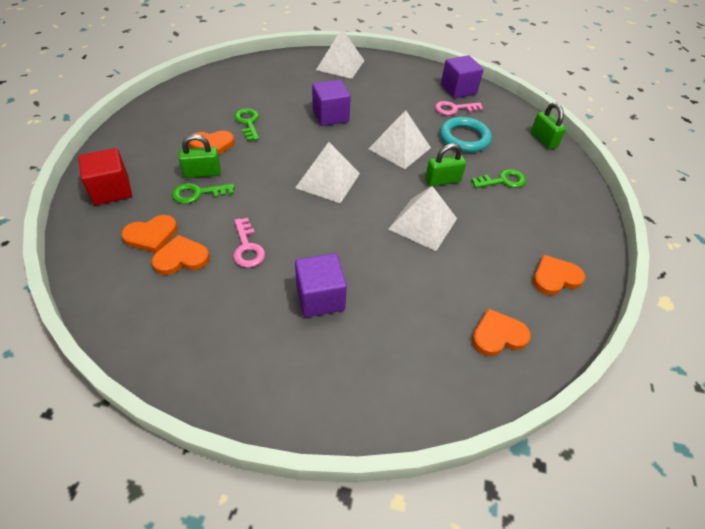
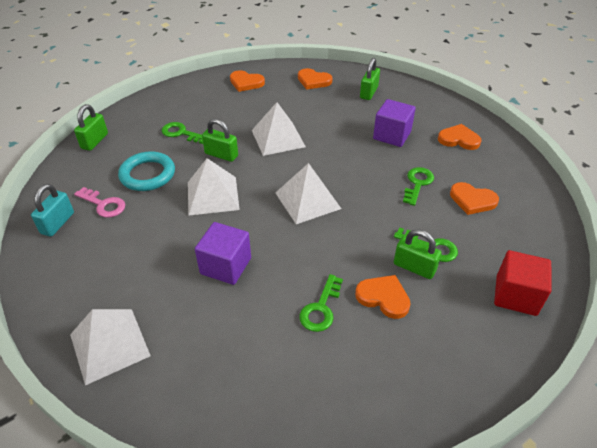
camera: 135 degrees left, 5 degrees down
(151, 235) = (490, 229): orange heart -> orange heart (459, 139)
(247, 247) = (417, 184): pink key -> green key
(413, 360) = (368, 92): none -> green padlock
(458, 89) = (57, 223): purple cube -> turquoise padlock

